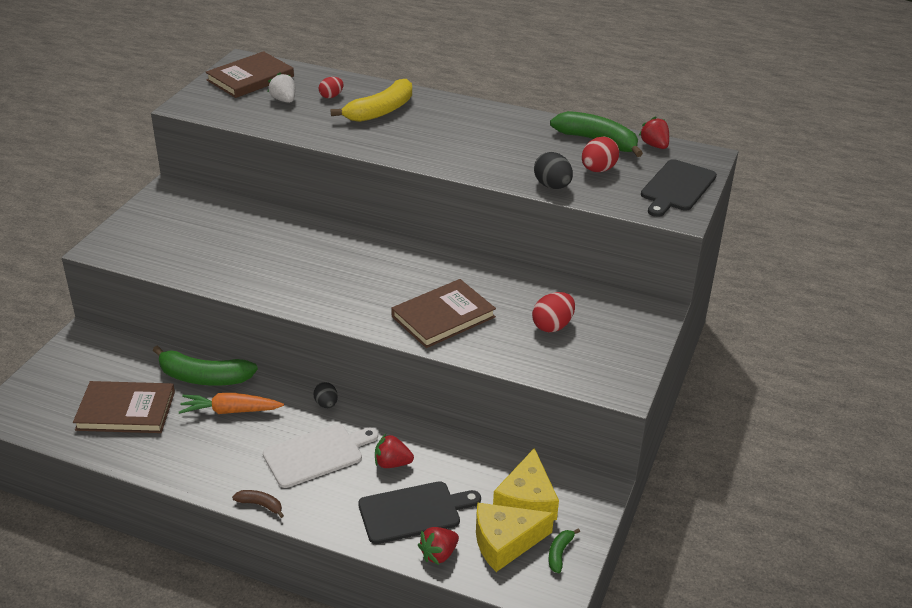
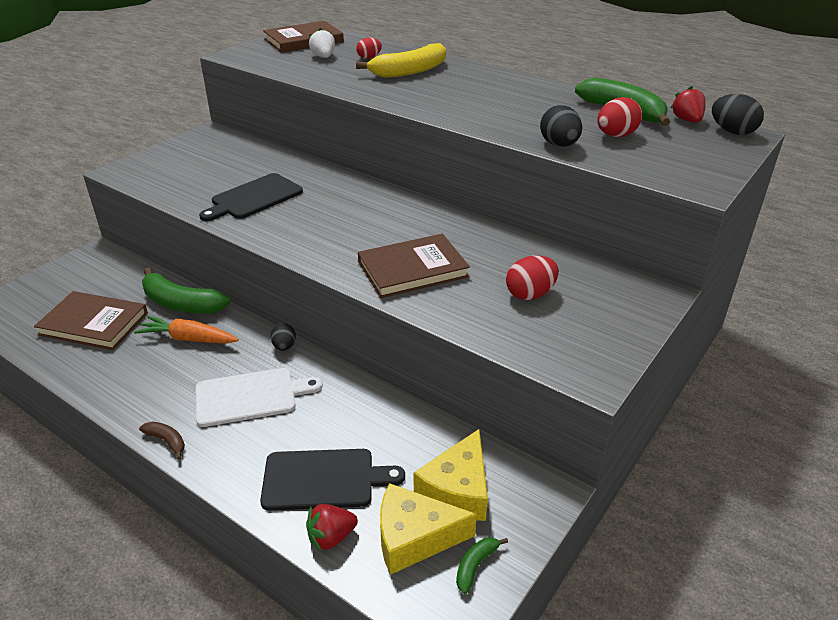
camera: 15 degrees right, 0 degrees up
(392, 463) = (324, 419): red strawberry -> none
(677, 187) = (703, 159): black cutting board -> black cutting board (254, 198)
(695, 154) = (732, 132): none -> black egg

